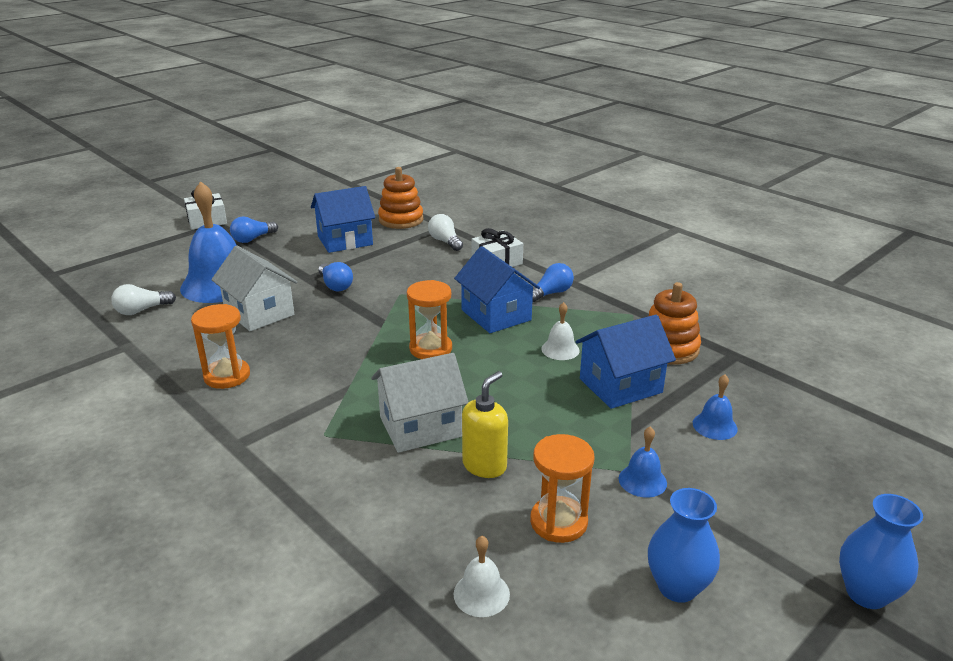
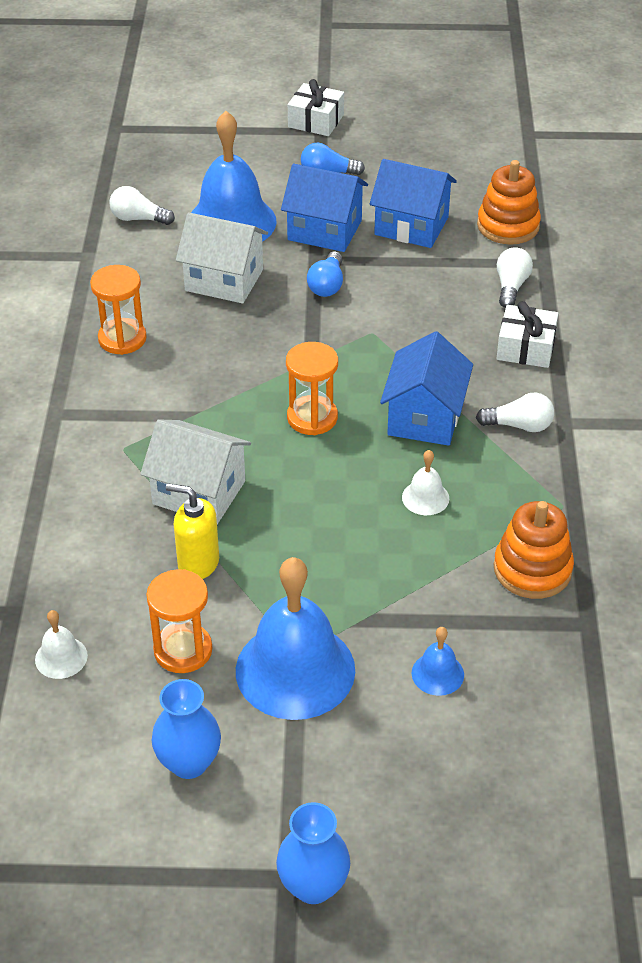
camera: 45 degrees right, 15 degrees up
(259, 313) = (224, 280): white house -> white house turned 75 degrees counterclockwise
(484, 465) = (198, 563): yellow soap dispenser -> yellow soap dispenser turned 150 degrees counterclockwise
(551, 293) = (519, 425): blue light bulb -> white light bulb
(620, 385) = (419, 574): blue house -> blue house (324, 230)
(642, 480) = (295, 670): blue bell -> blue bell, size x2.28

